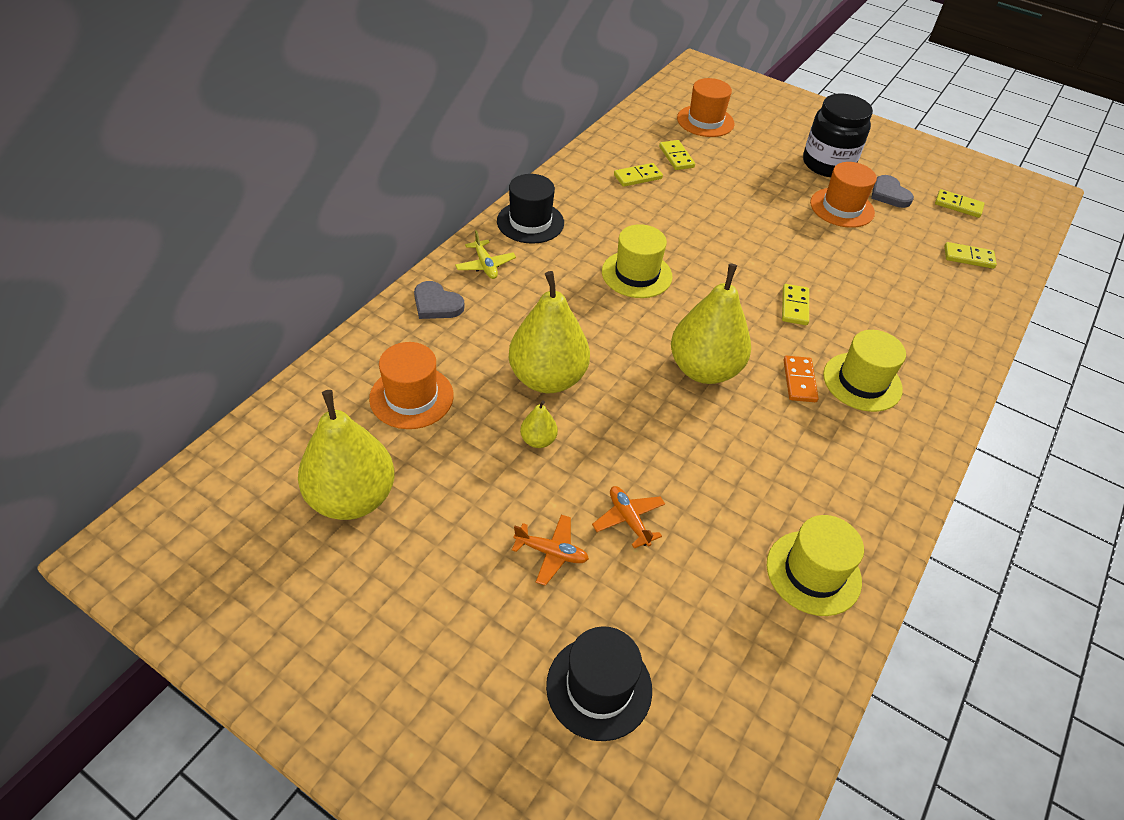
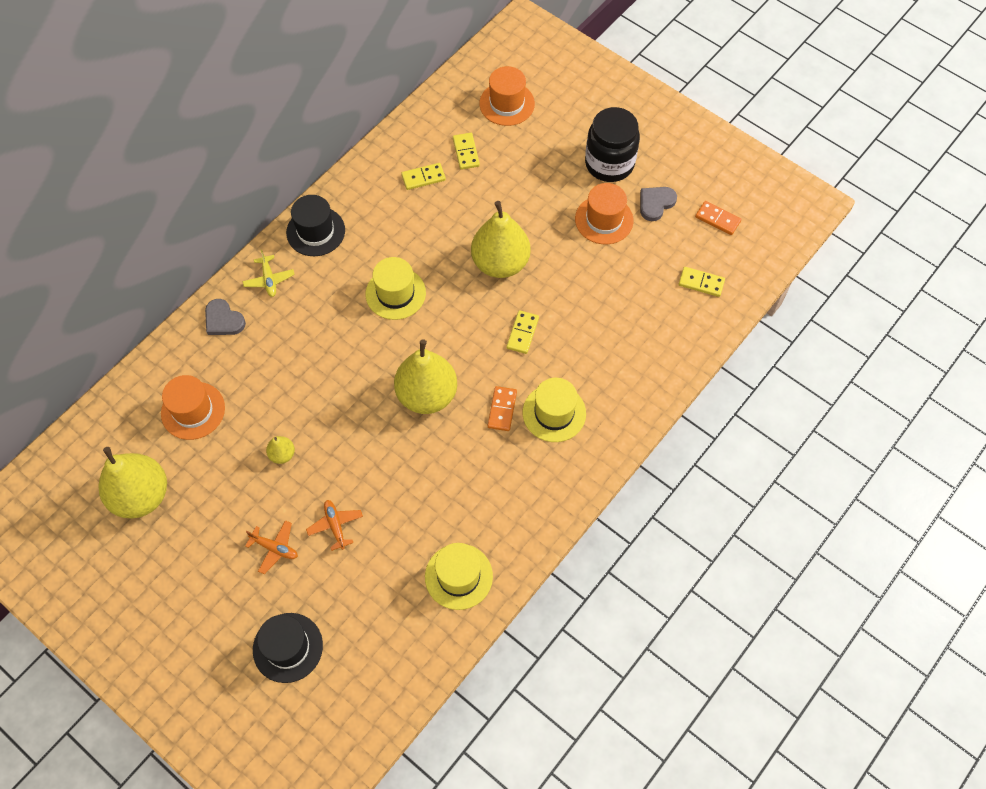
camera: 10 degrees right, 15 degrees up
(547, 378) = (300, 398): yellow pear -> yellow pear (500, 263)
(889, 194) = (655, 203): grey heart -> grey heart turned 60 degrees clockwise
(958, 205) = (717, 219): yellow domino -> orange domino

